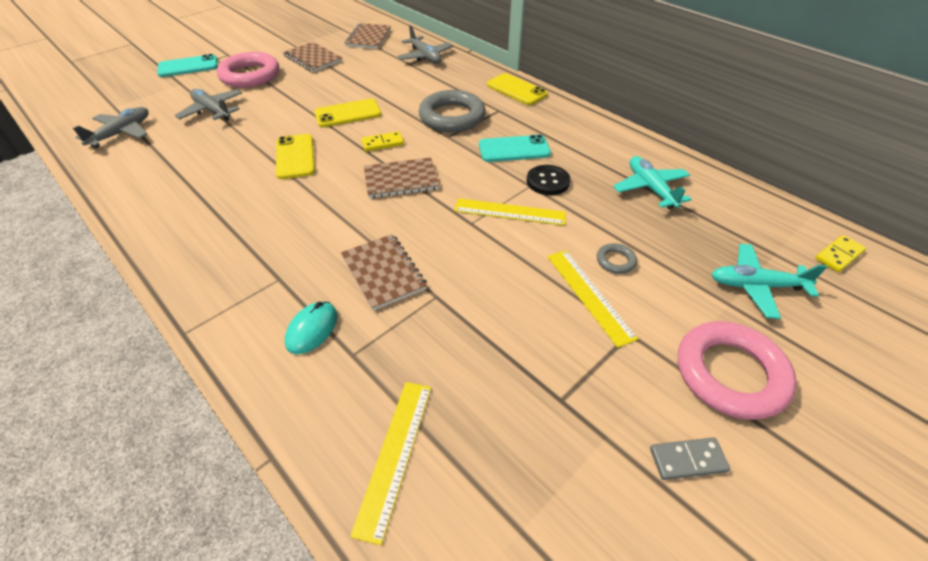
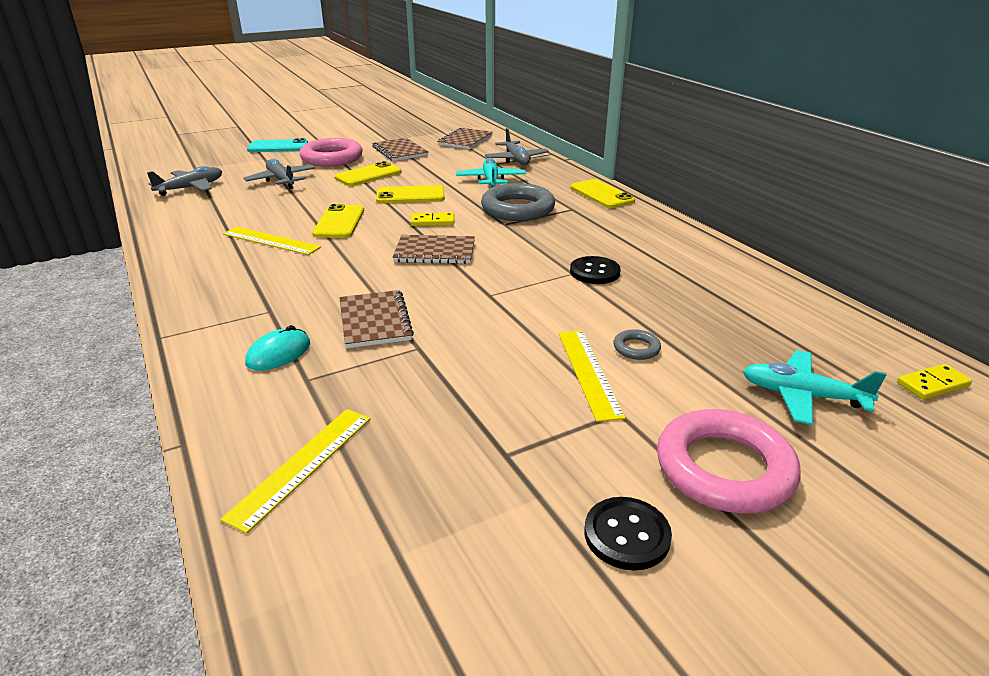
camera: 15 degrees right, 15 degrees down
(296, 93) = (368, 175): none -> yellow phone
(510, 212) = (537, 291): yellow ruler -> yellow ruler (271, 240)
(514, 149) = (571, 242): turquoise phone -> none
(650, 188) = (714, 293): turquoise plane -> turquoise plane (491, 180)
(687, 460) = (626, 535): grey domino -> black button

